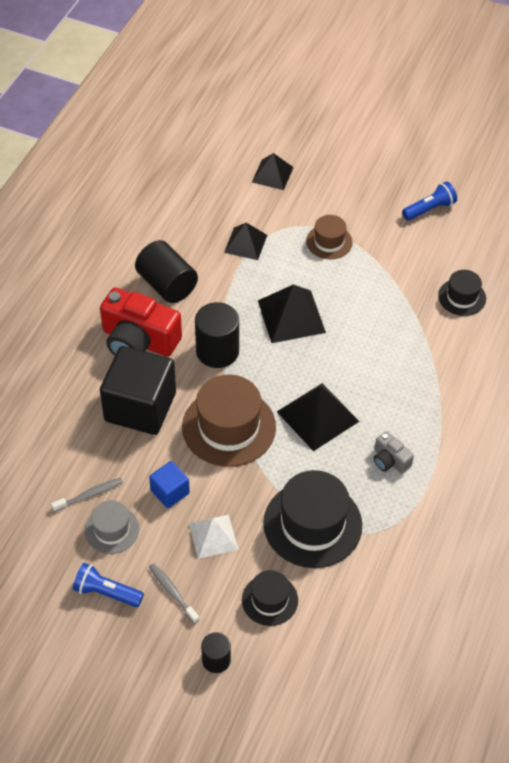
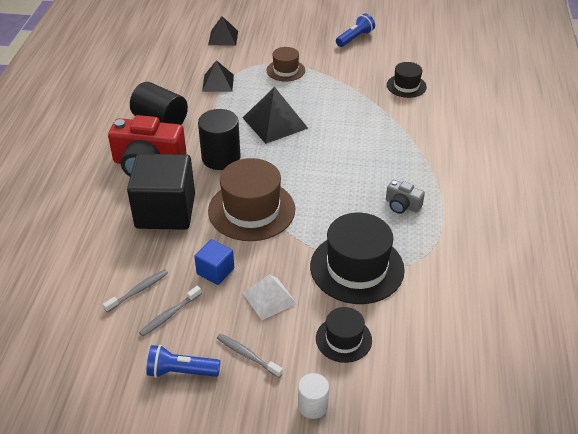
camera: 15 degrees left, 10 degrees down
(112, 529) = (169, 315): grey hat -> grey toothbrush
(216, 660) = (312, 406): black cylinder -> white cylinder
(318, 416) = (326, 186): black pyramid -> none

